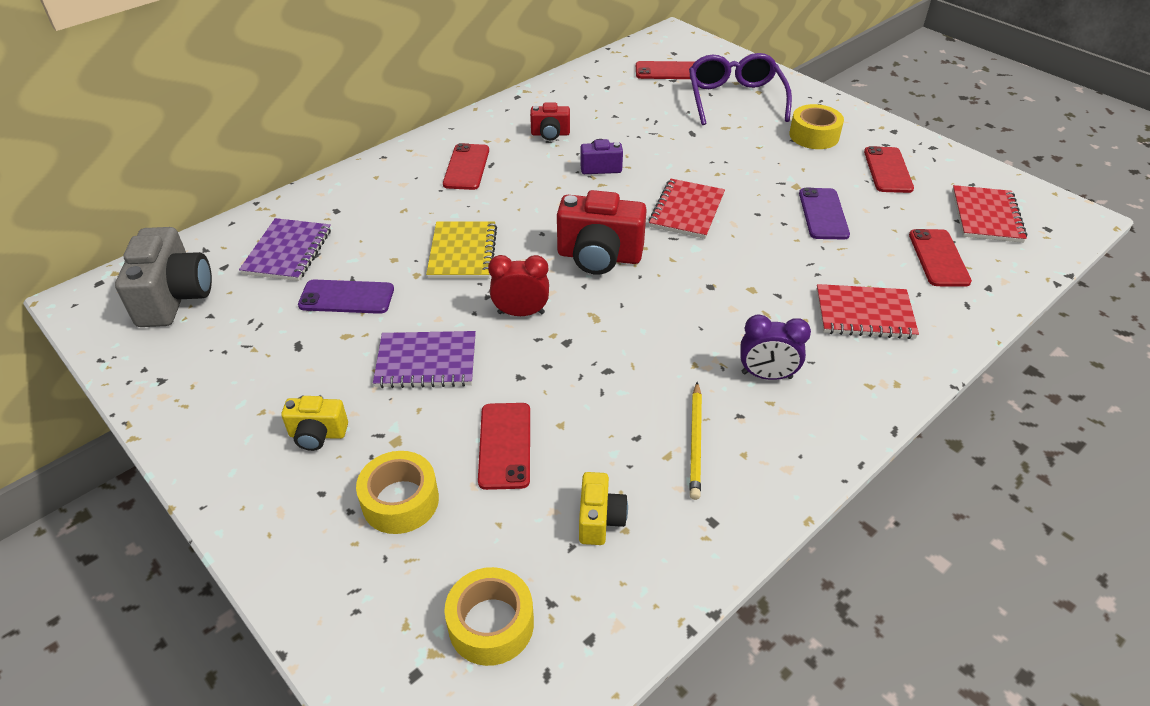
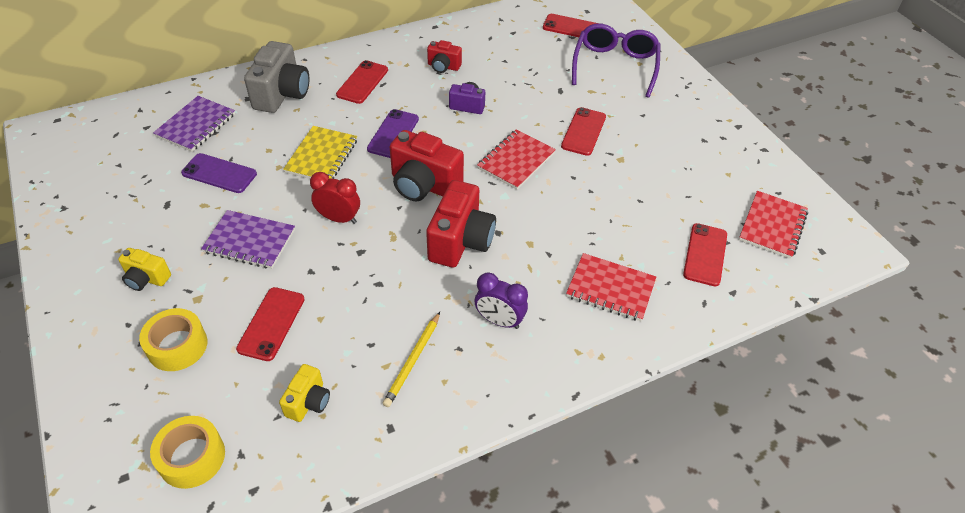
camera: 15 degrees right, 5 degrees up
(175, 298) = (102, 144): grey camera -> grey camera (282, 94)
(675, 304) = (461, 241): none -> red camera
(814, 135) = (664, 115): yellow tape -> none
(823, 214) = (629, 190): purple phone -> purple phone (393, 134)
(888, 170) = (710, 162): red phone -> red phone (583, 131)

